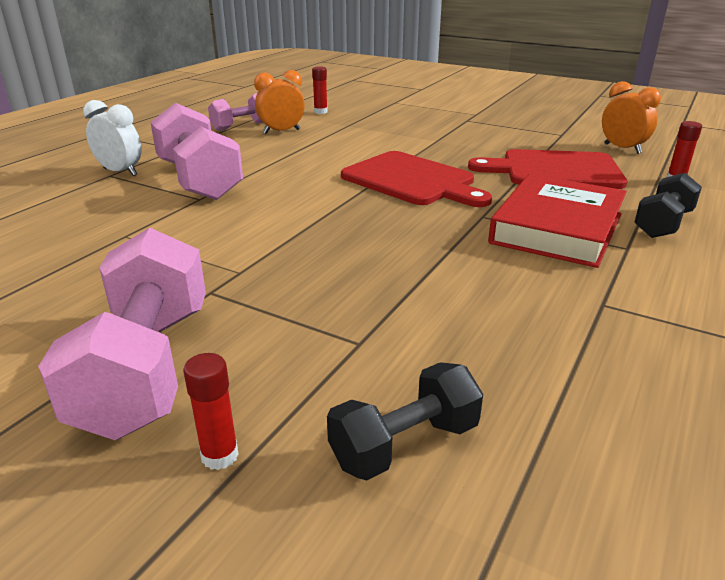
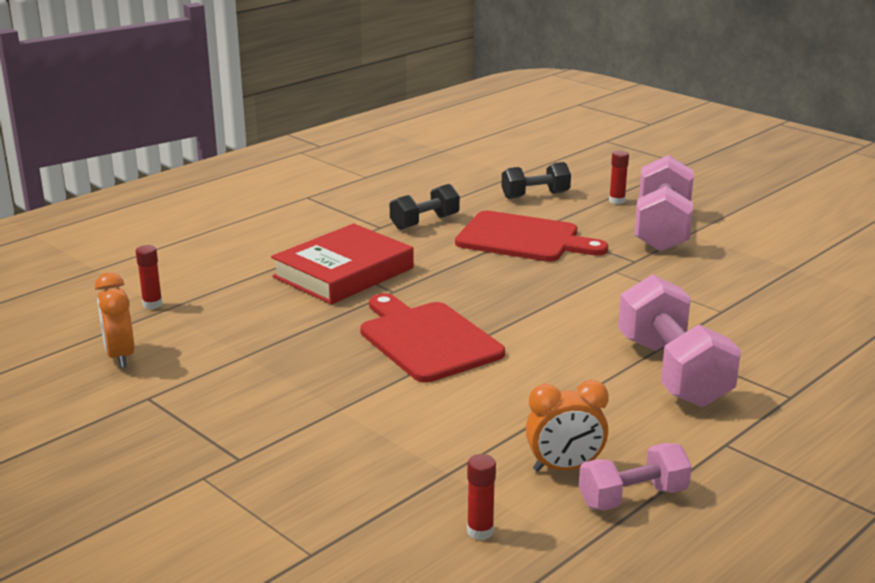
camera: 165 degrees left, 5 degrees down
(120, 172) = (779, 400): white clock -> none
(555, 170) = (255, 333): red cutting board -> red cutting board (523, 239)
(663, 224) = (252, 265): black dumbbell -> black dumbbell (424, 222)

